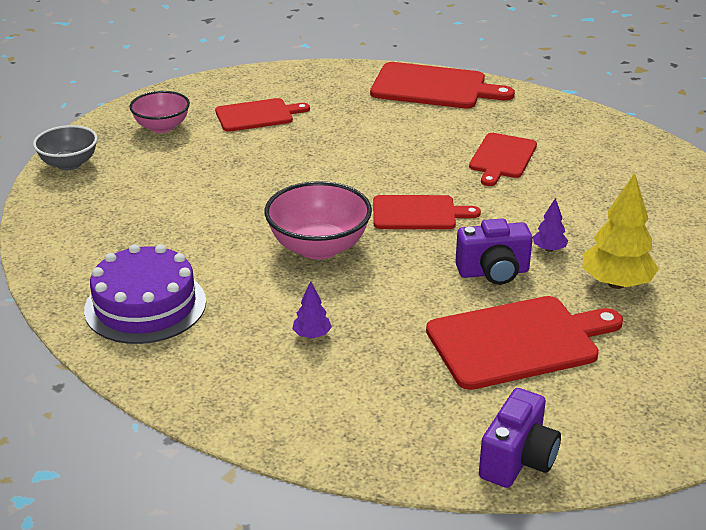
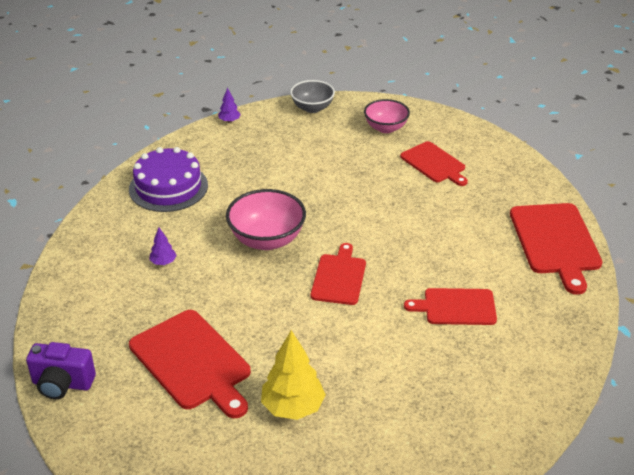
camera: 70 degrees right, 5 degrees up
(418, 213) = (339, 277): red cutting board -> red cutting board turned 150 degrees counterclockwise
(493, 272) = (276, 333): purple camera -> none
(549, 249) = (324, 359): purple tree -> purple tree (229, 121)

